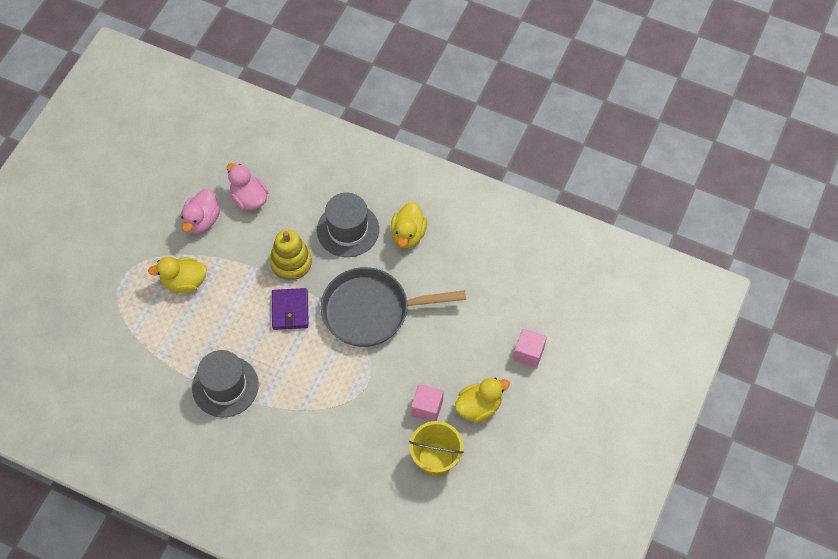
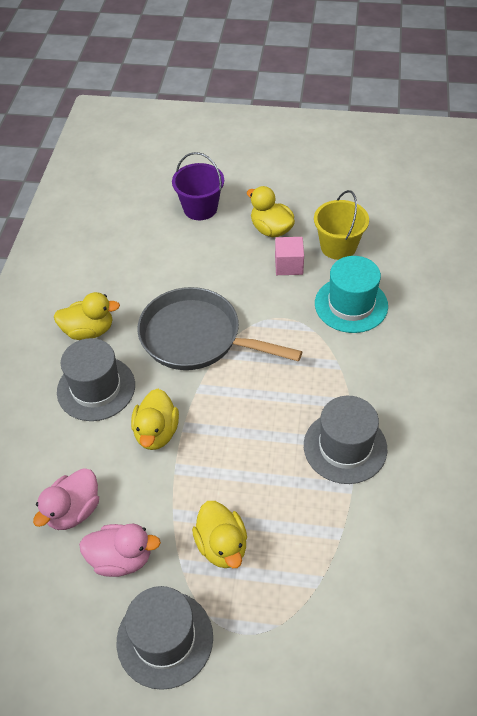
camera: 105 degrees left, 10 degrees down
(138, 234) = (165, 639): none -> grey hat
(290, 310) = (222, 413): purple wallet -> none
(291, 262) = (156, 432): yellow stacking toy -> yellow duck
(361, 443) = (351, 304): none -> turquoise hat
(371, 311) = (196, 337): grey pan -> grey pan turned 135 degrees clockwise
(528, 353) = (200, 208): pink cube -> purple bucket

